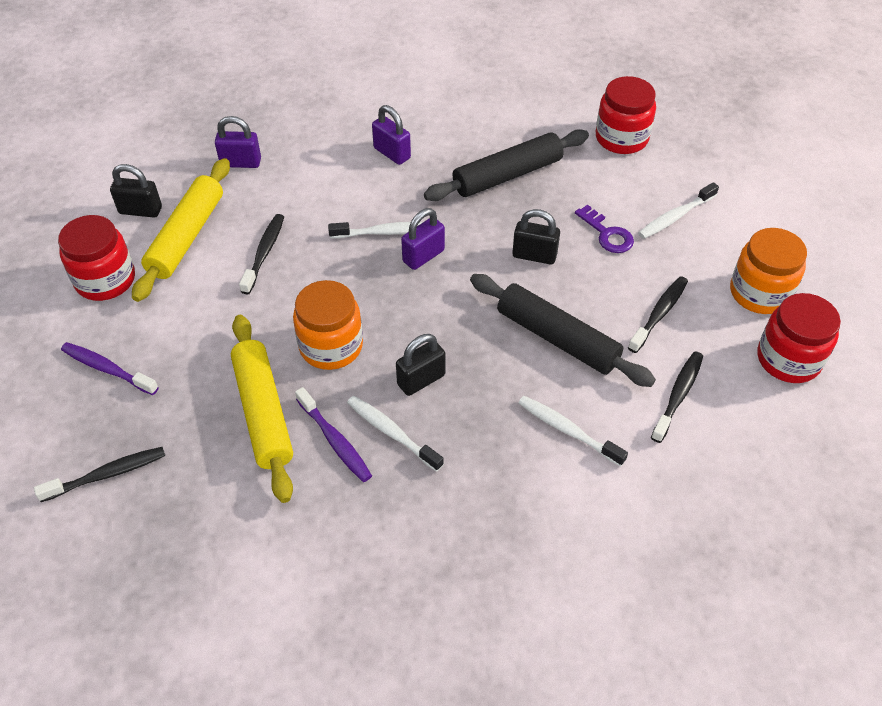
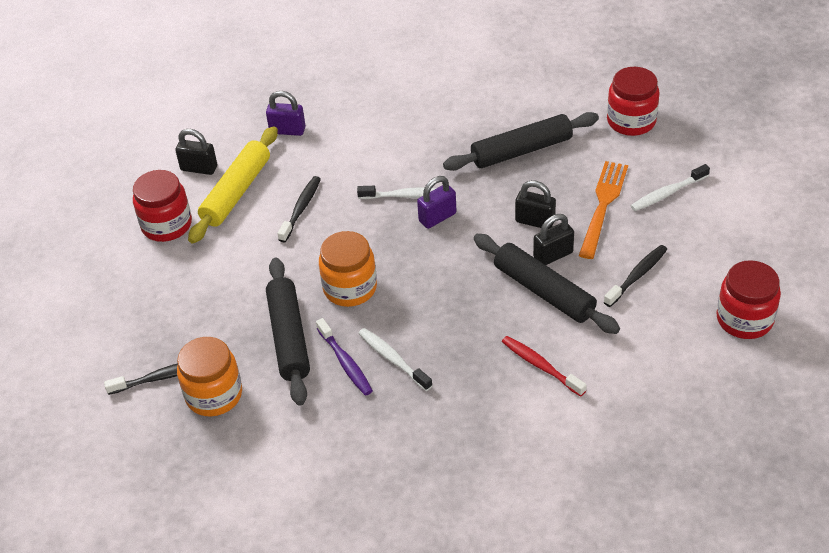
camera: 10 degrees right, 5 degrees down
(107, 369) = (164, 296): purple toothbrush -> none
(263, 412) = (289, 337): yellow rolling pin -> black rolling pin
(392, 153) = (421, 127): purple padlock -> none
(421, 380) = (422, 319): black padlock -> black padlock (553, 255)
(567, 430) = (540, 366): white toothbrush -> red toothbrush
(607, 234) = (603, 206): purple key -> orange fork
(678, 395) = (641, 343): black toothbrush -> none
(759, 293) = (731, 262): orange jar -> orange jar (214, 395)

